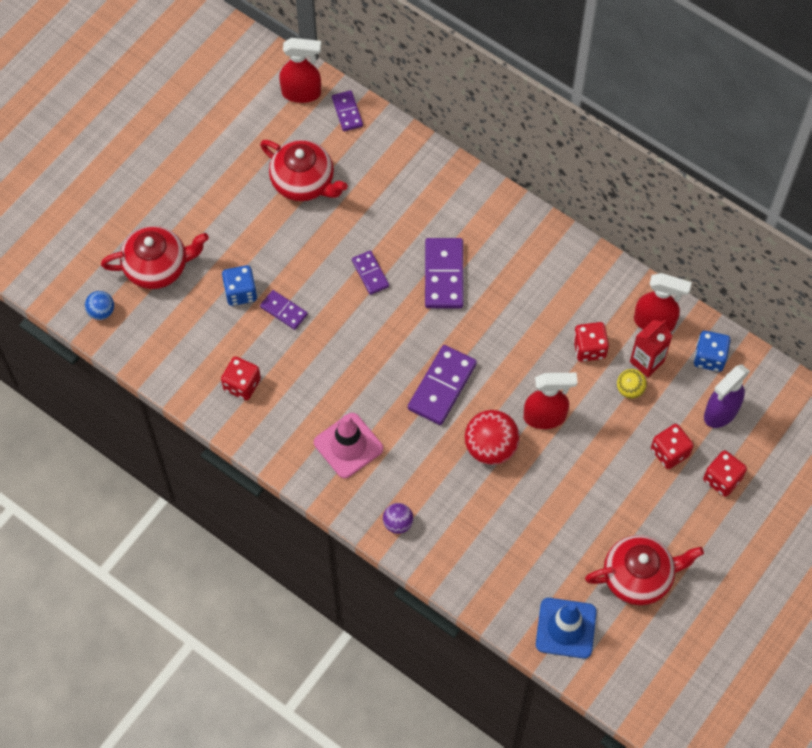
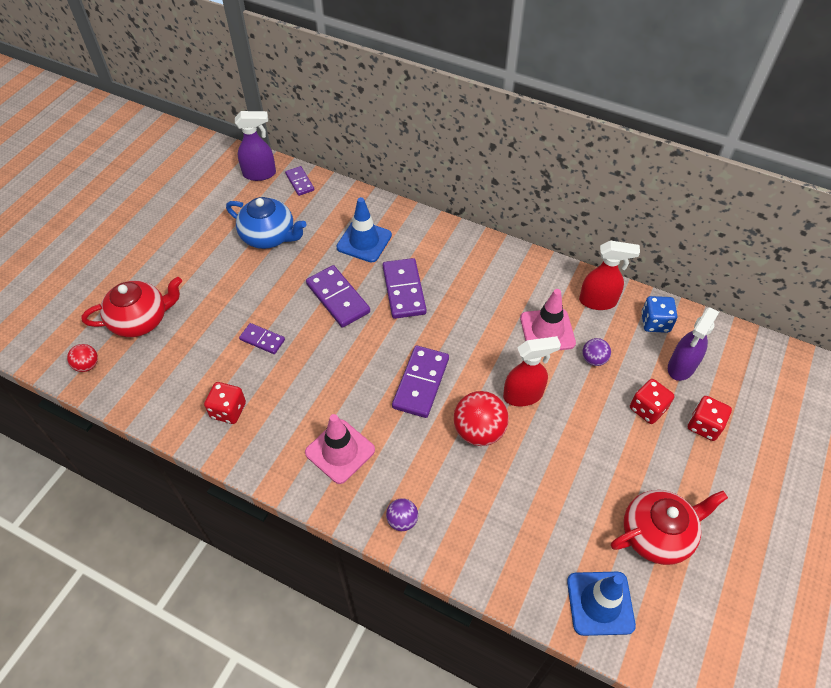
camera: 10 degrees left, 10 degrees down
(101, 311) = (87, 365): blue ball -> red ball
(240, 292) = (220, 330): blue dice -> none
(302, 93) = (260, 174): red spray bottle -> purple spray bottle
(304, 182) = (269, 236): red teapot -> blue teapot
(370, 273) = (338, 298): purple domino -> purple domino, size x1.72
(410, 205) = (364, 241): none -> blue traffic cone
(589, 348) = (547, 330): red dice -> pink traffic cone
(630, 389) = (594, 359): yellow ball -> purple ball
(646, 361) = (601, 334): red carton -> none

